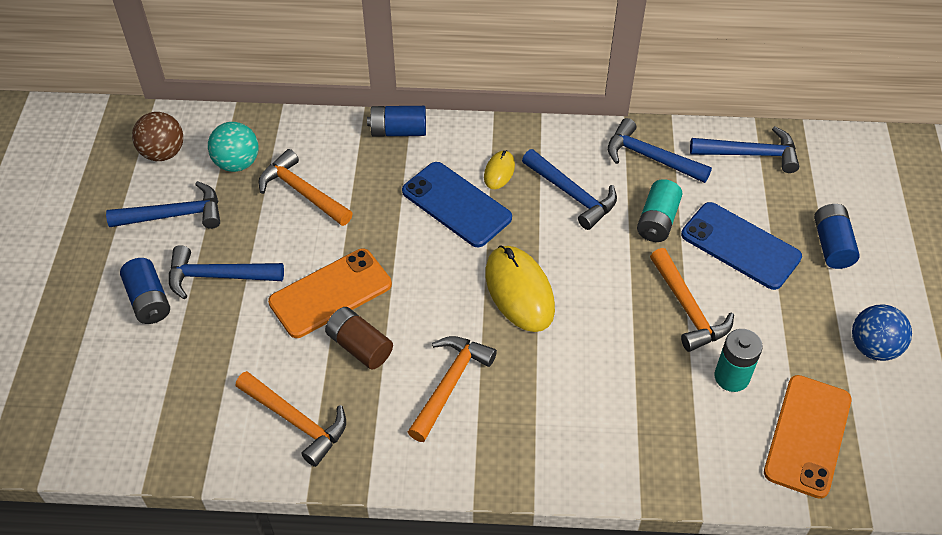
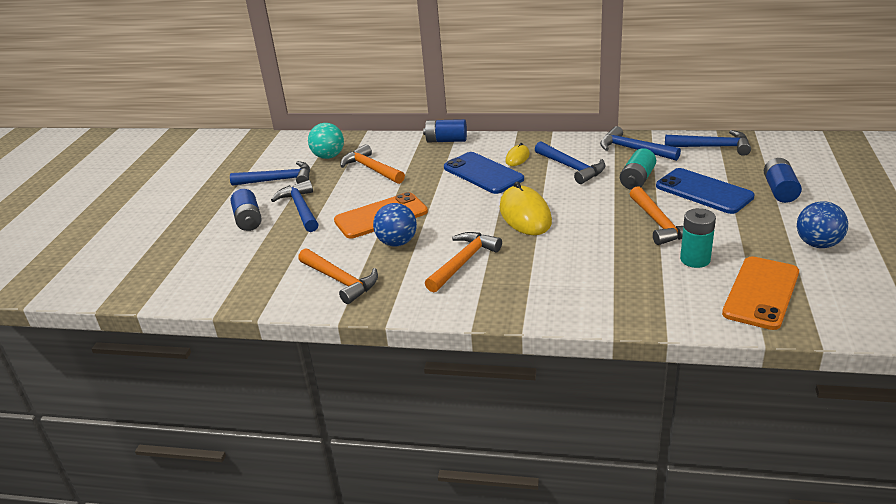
camera: 10 degrees right, 20 degrees down
(163, 153) = (278, 153): brown ball -> none
(217, 276) = (300, 208): blue hammer -> blue hammer turned 60 degrees clockwise
(359, 346) = (397, 242): brown battery -> blue ball

